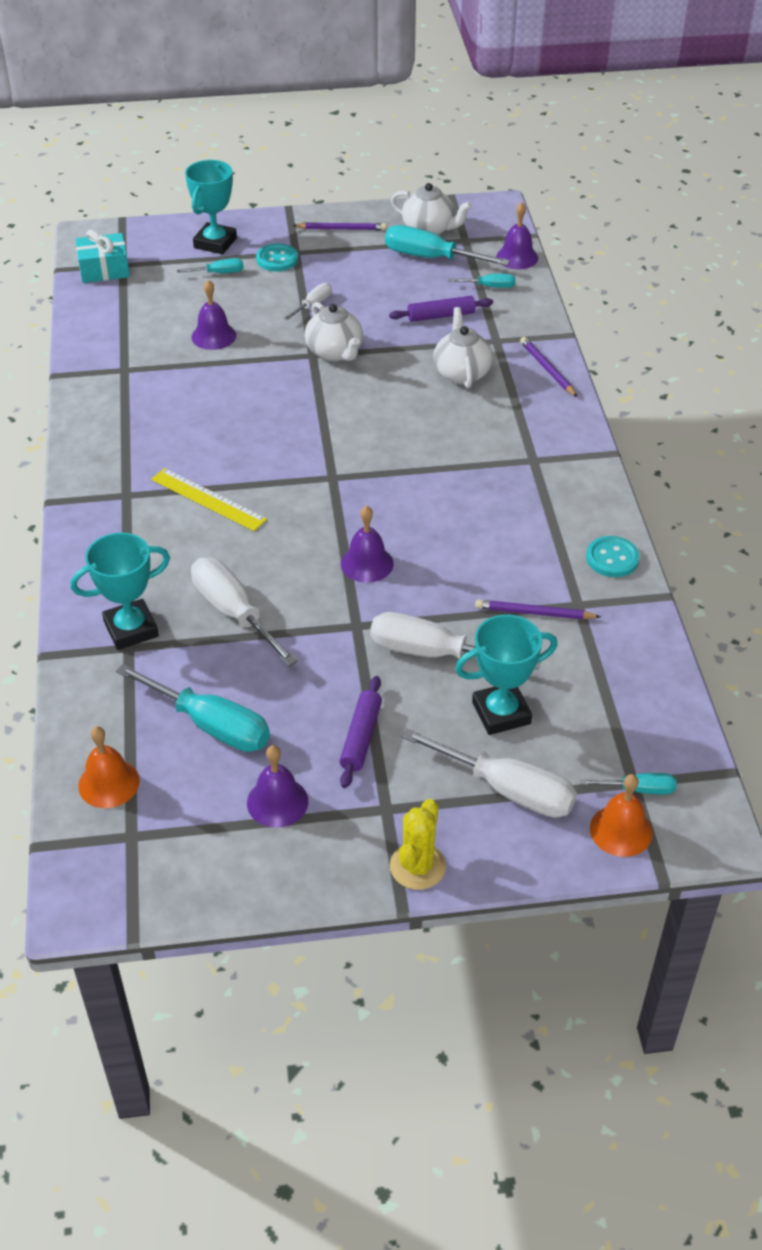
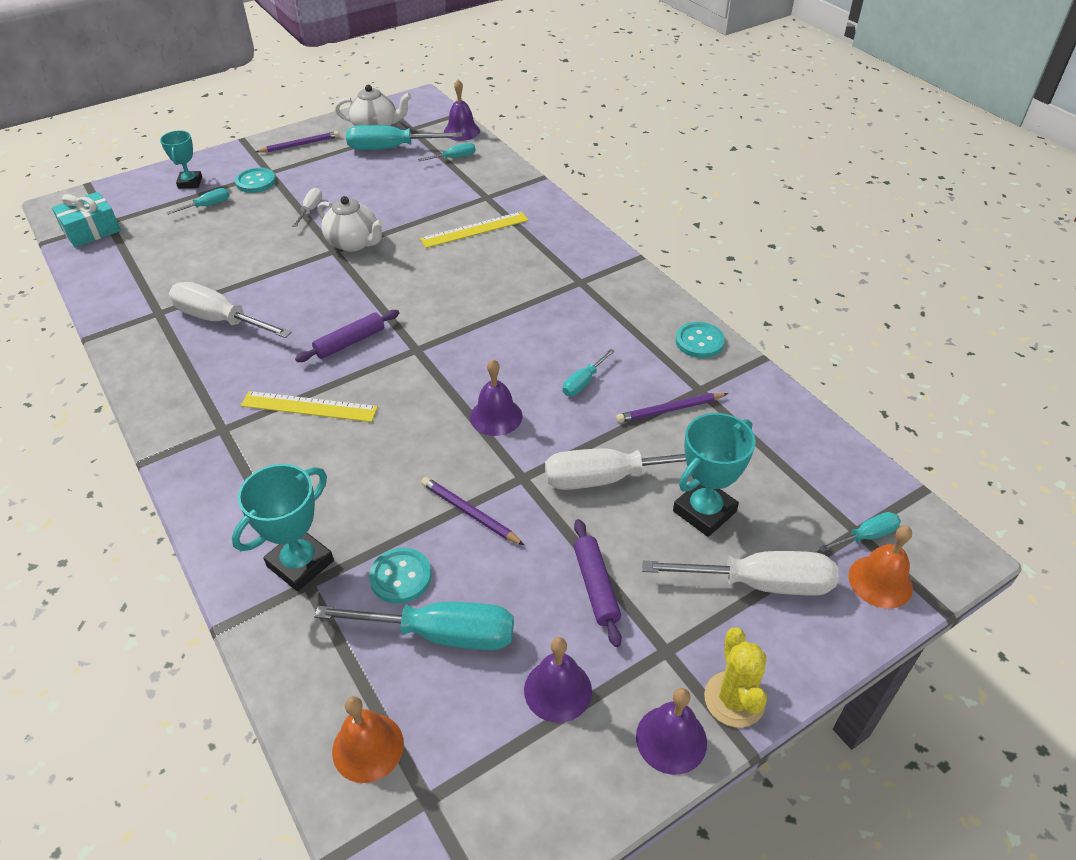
camera: 25 degrees left, 0 degrees up
(204, 669) = (400, 577): none -> turquoise button
(213, 336) = (232, 259): purple bell -> purple bell (671, 739)
(215, 243) = (190, 182): turquoise trophy -> turquoise trophy, size x0.66
(234, 613) = (397, 508): white screwdriver -> white screwdriver (220, 320)
(441, 316) = (428, 190): purple rolling pin -> purple rolling pin (350, 342)
(461, 373) = (474, 229): white teapot -> yellow ruler
(469, 559) = (583, 382): none -> turquoise screwdriver
(547, 369) = (543, 207): purple pencil -> purple pencil (470, 513)

